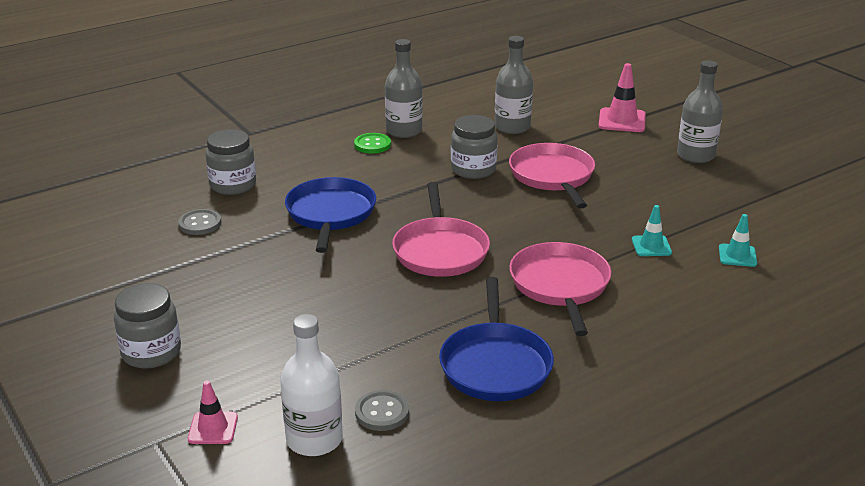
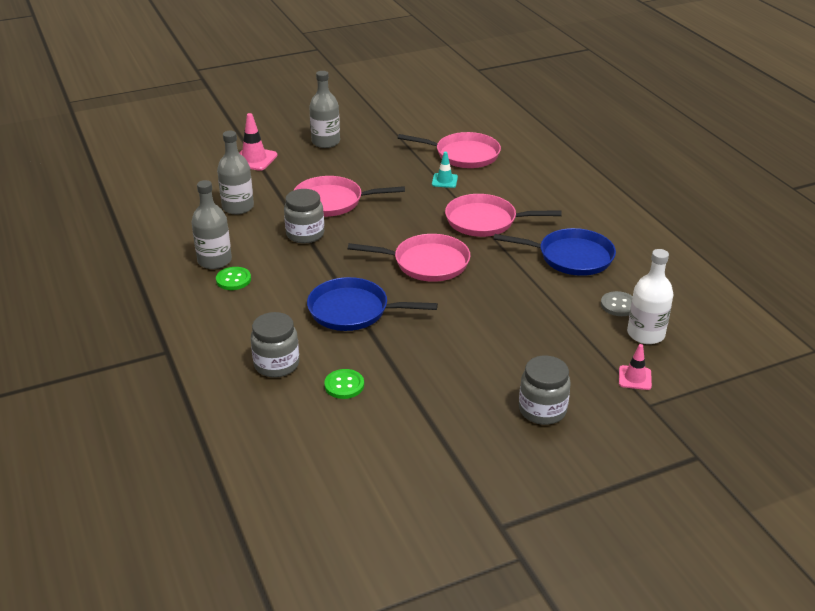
camera: 80 degrees left, 5 degrees up
(200, 224) = (344, 385): grey button -> green button
(737, 255) = (464, 155): turquoise traffic cone -> pink pan

